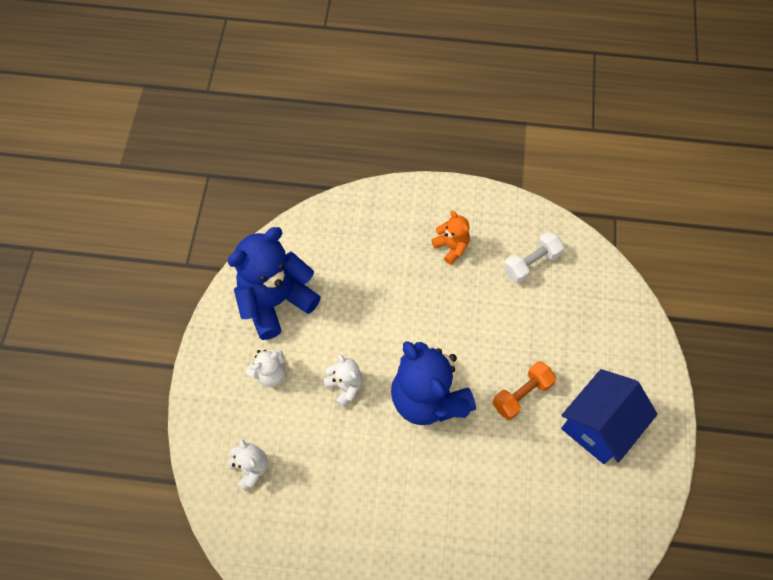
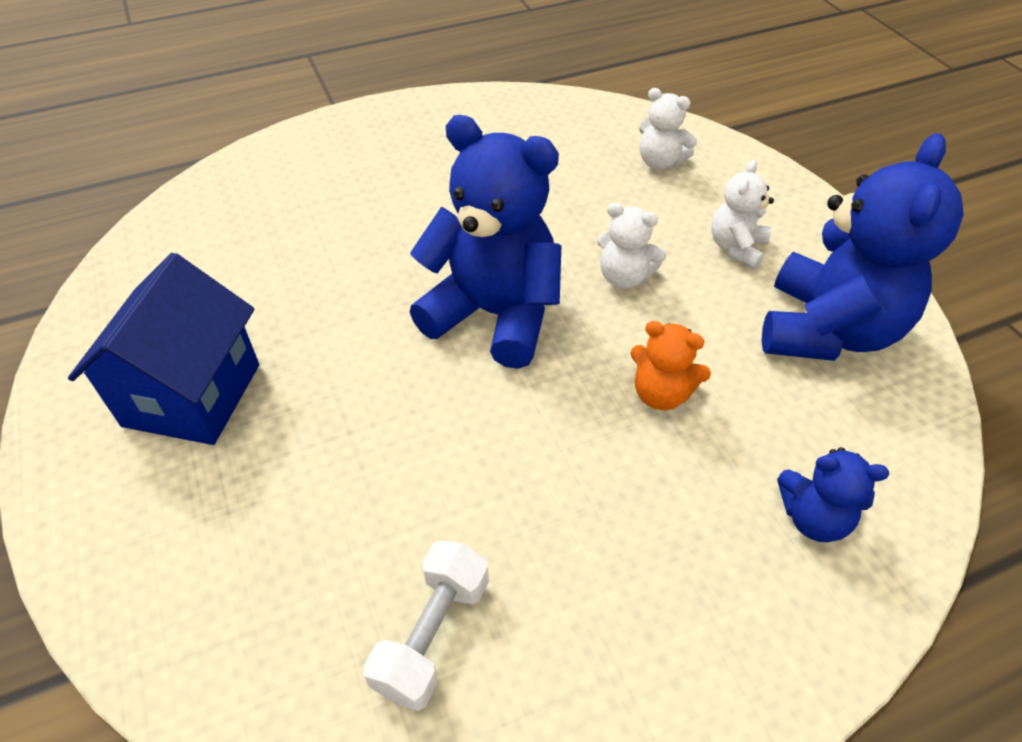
camera: 150 degrees right, 15 degrees down
(364, 230) = (813, 517): none -> blue teddy bear
(451, 247) = (623, 578): orange teddy bear -> orange teddy bear (661, 394)
(522, 395) = (345, 382): orange dumbbell -> none

